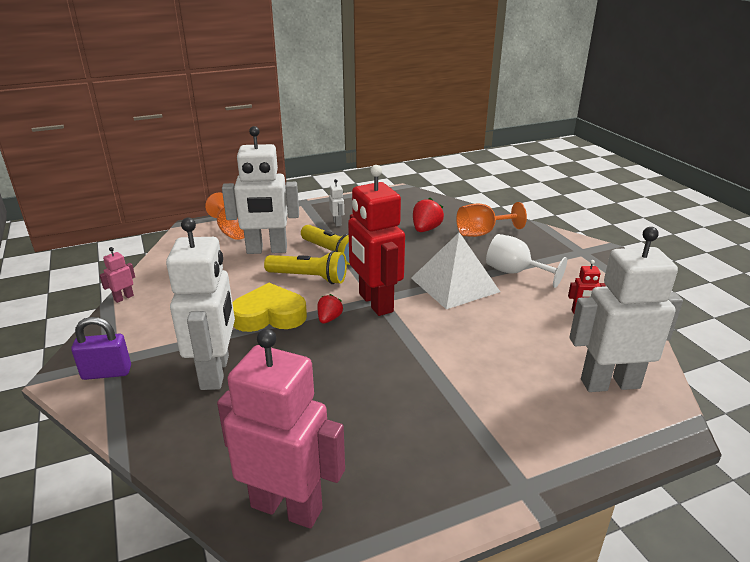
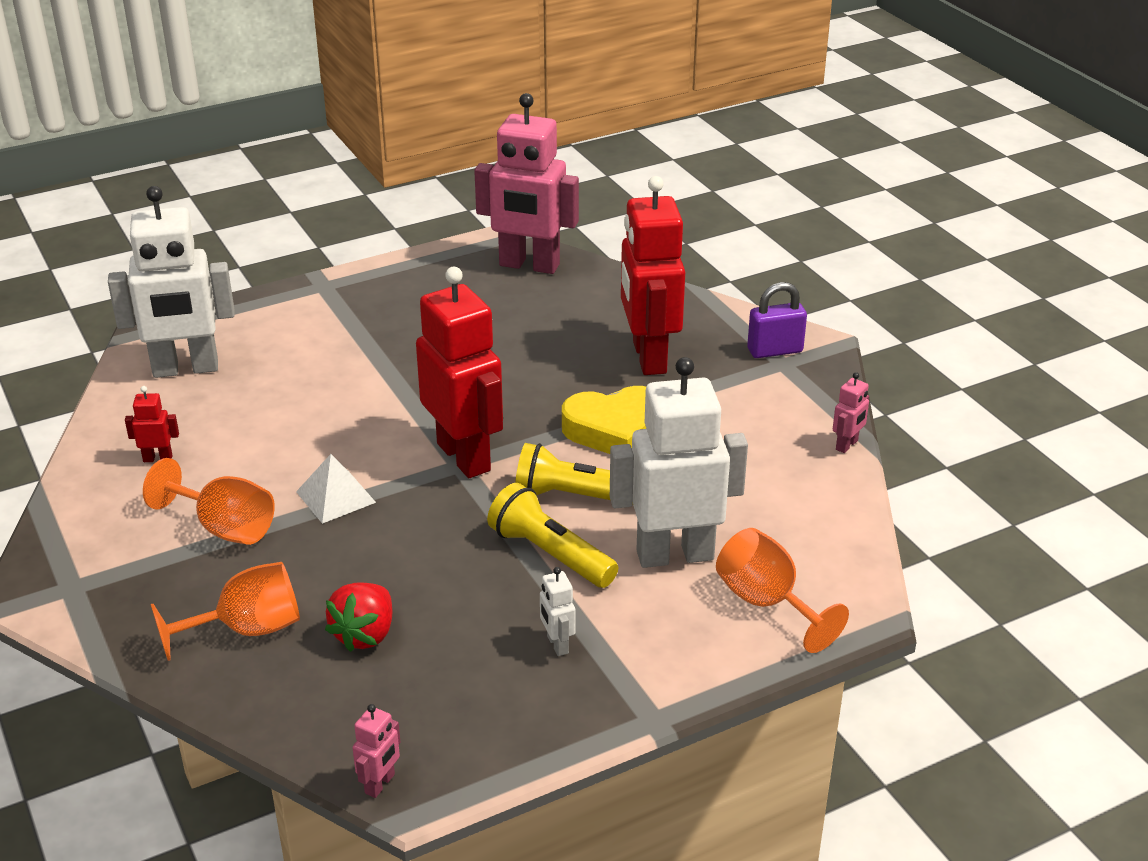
camera: 175 degrees right, 5 degrees up
(216, 372) = (648, 357): white robot -> red robot
(329, 319) = (528, 429): red strawberry -> none
(413, 193) = (380, 784): none -> pink robot
(454, 284) = (336, 497): white pyramid -> white pyramid, size x0.57
(514, 272) = (225, 527): white goblet -> orange goblet

